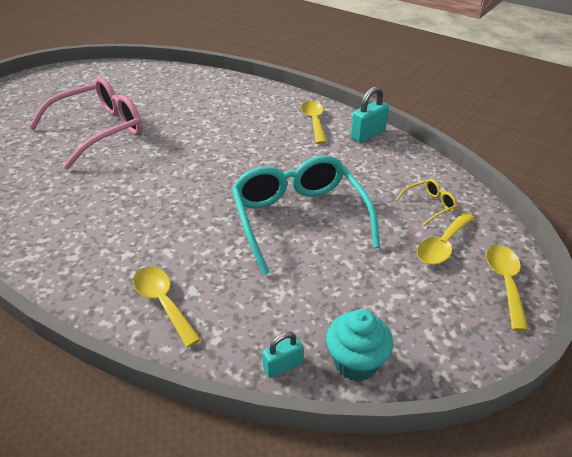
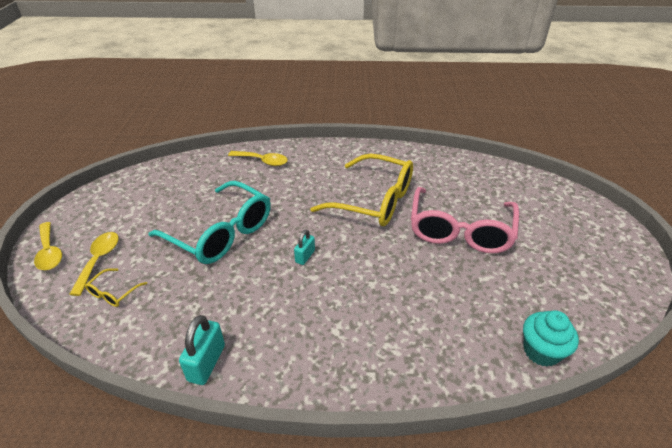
camera: 145 degrees right, 0 degrees up
(120, 183) = (373, 200): none -> yellow glasses
(283, 366) = (181, 164): turquoise padlock -> turquoise padlock (305, 256)
(314, 121) = (283, 352): yellow spoon -> none
(355, 362) = (144, 178): turquoise cupcake -> turquoise cupcake (541, 351)

